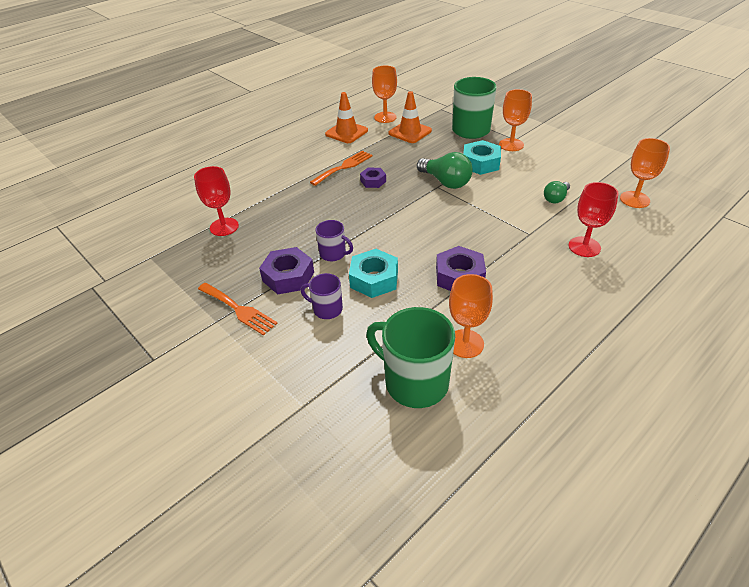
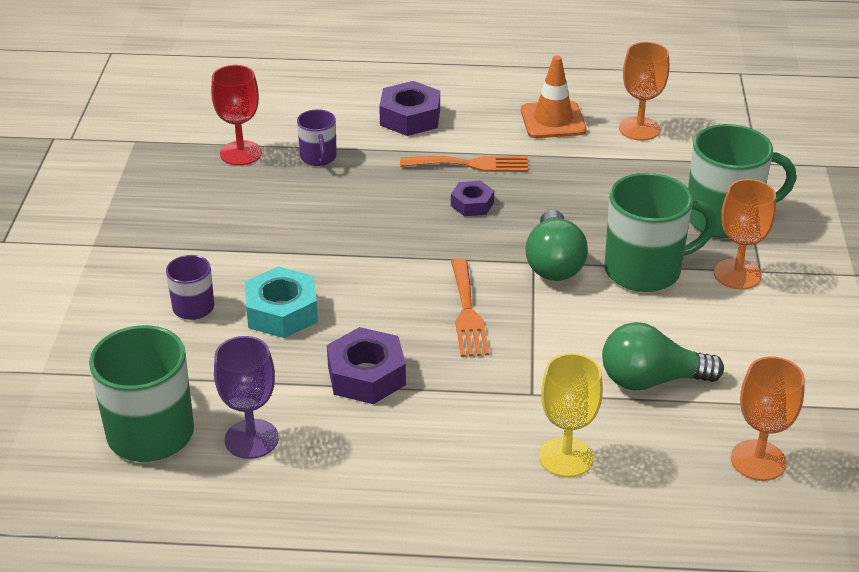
camera: 45 degrees right, 5 degrees down
(238, 309) = (125, 248): orange fork -> orange fork (467, 312)
(288, 276) = (213, 248): purple nut -> purple nut (410, 117)
(333, 254) = (290, 257): purple mug -> purple mug (318, 157)
(410, 132) = (633, 169): orange traffic cone -> none
(465, 343) = (251, 439): orange goblet -> purple goblet
(480, 163) = (645, 270): turquoise nut -> green mug
(555, 198) = (651, 380): green light bulb -> green light bulb, size x1.68
(584, 247) = (566, 457): red goblet -> yellow goblet

